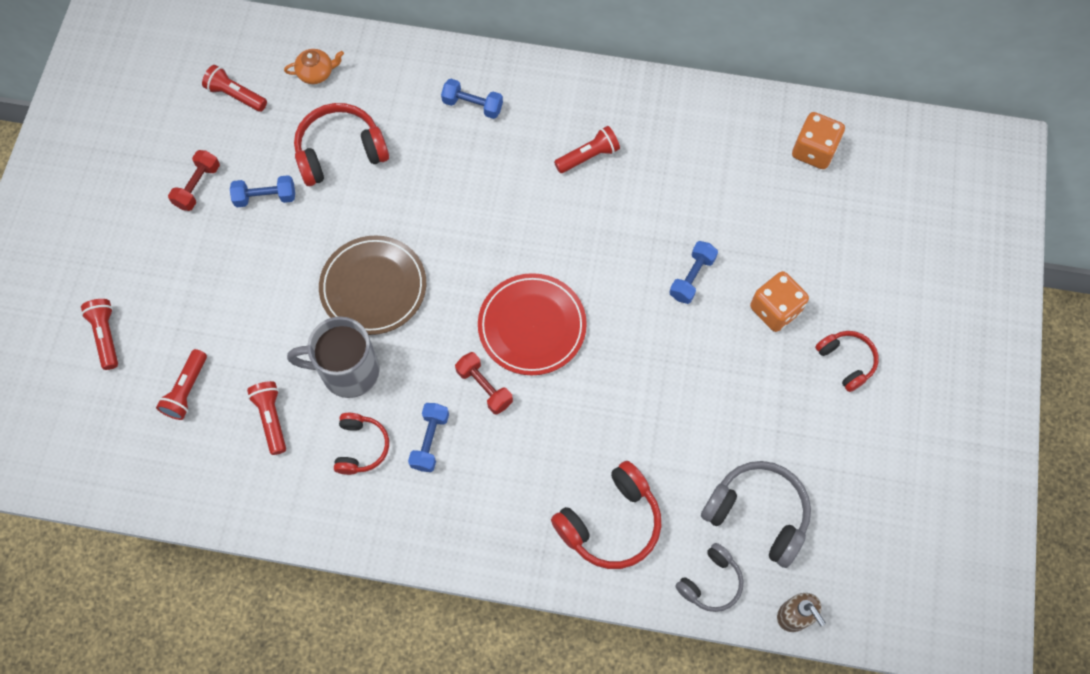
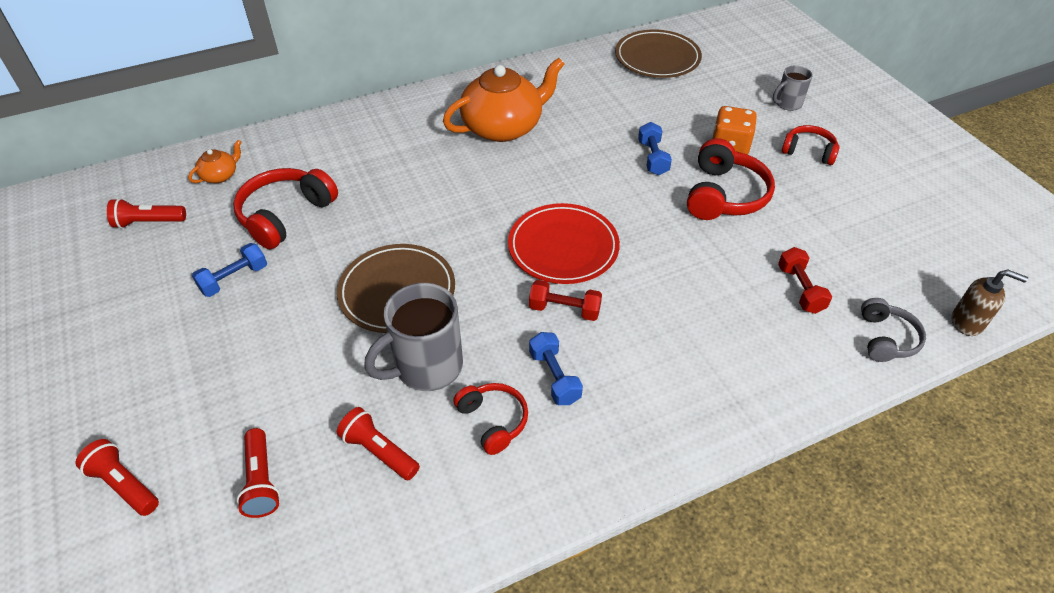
camera: 35 degrees left, 20 degrees down
(197, 186) = (153, 304): red dumbbell -> red dumbbell (800, 289)
(472, 105) = (381, 138): blue dumbbell -> none
(588, 156) = (503, 127): red flashlight -> orange teapot
(610, 523) = (767, 345): red headphones -> red headphones (724, 195)
(758, 514) = (862, 272): grey headphones -> none
(813, 151) = (657, 58): orange dice -> brown plate
(887, 291) = (787, 104): none -> grey mug

